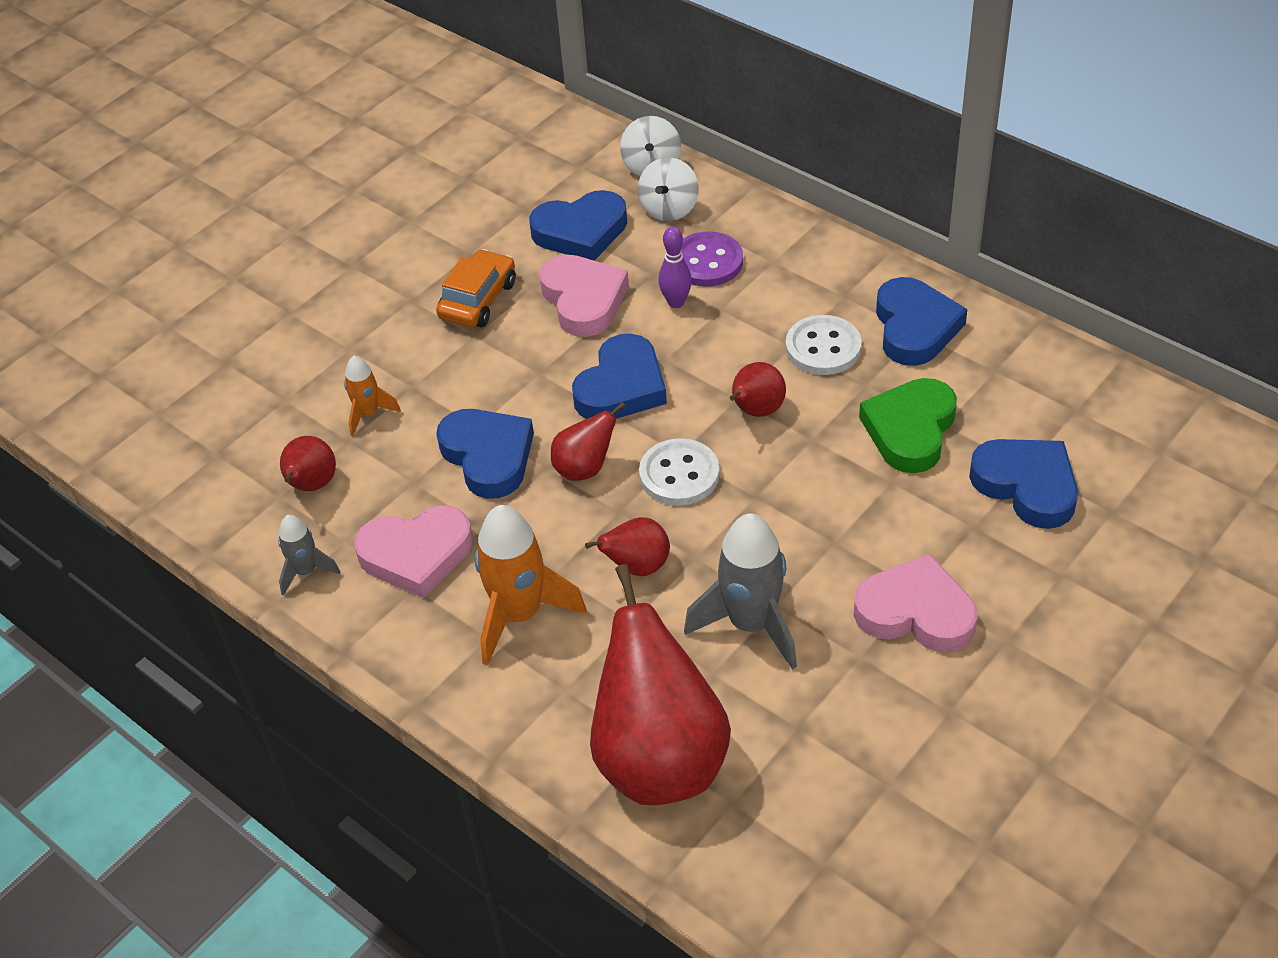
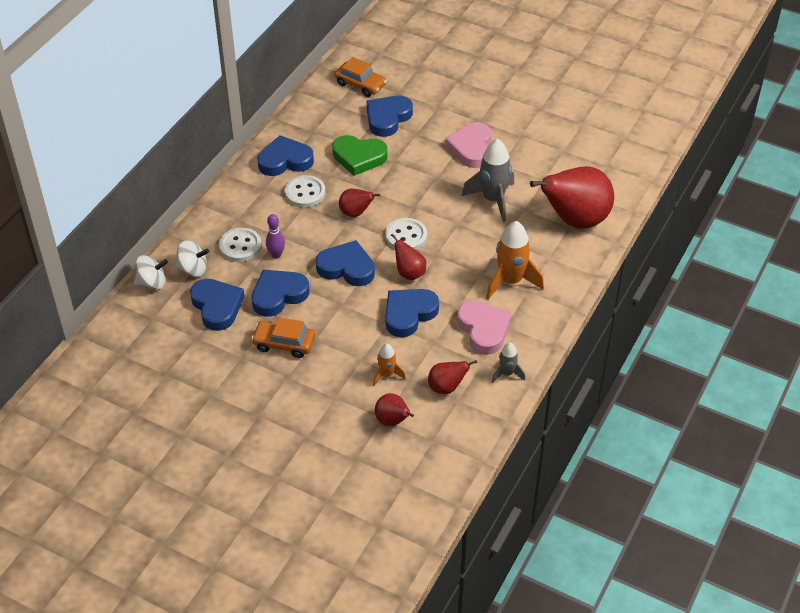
camera: 105 degrees left, 0 degrees up
(583, 300) = (278, 295): pink heart -> blue heart
(637, 566) = (469, 243): red pear -> red pear (393, 421)
(707, 262) = (240, 246): purple button -> white button
(1140, 454) = (360, 84): none -> orange car

